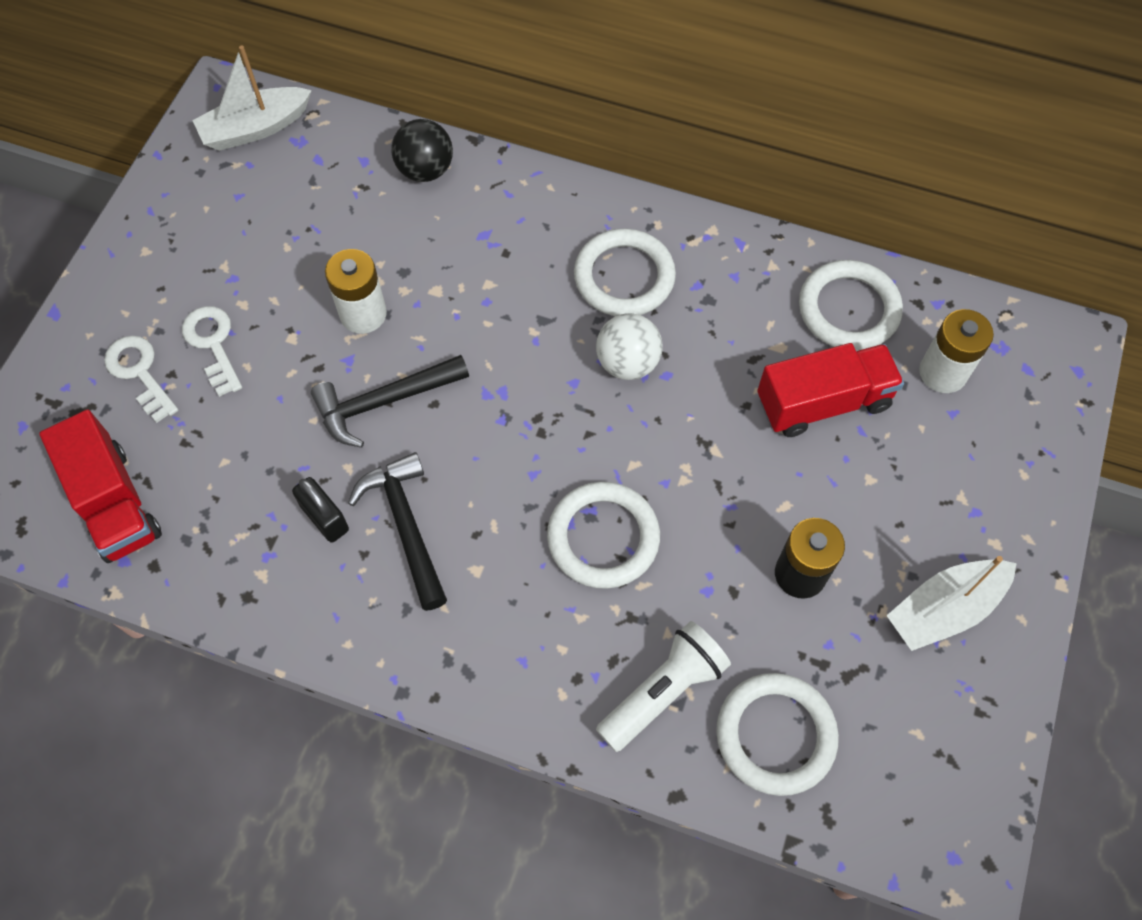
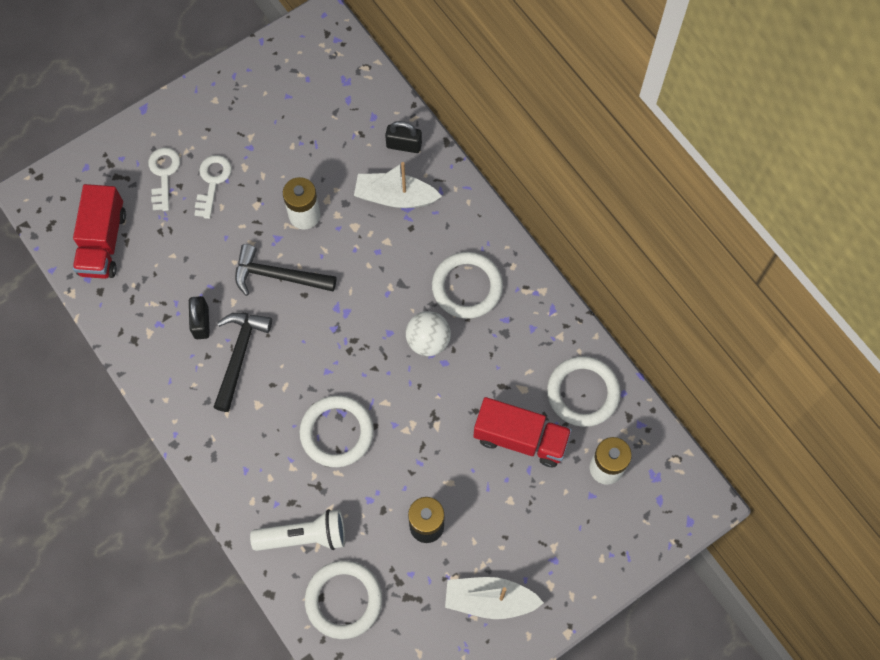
camera: 35 degrees right, 5 degrees up
(255, 128) = (327, 57): white boat -> white boat (395, 197)
(425, 170) = (404, 145): black ball -> black padlock

